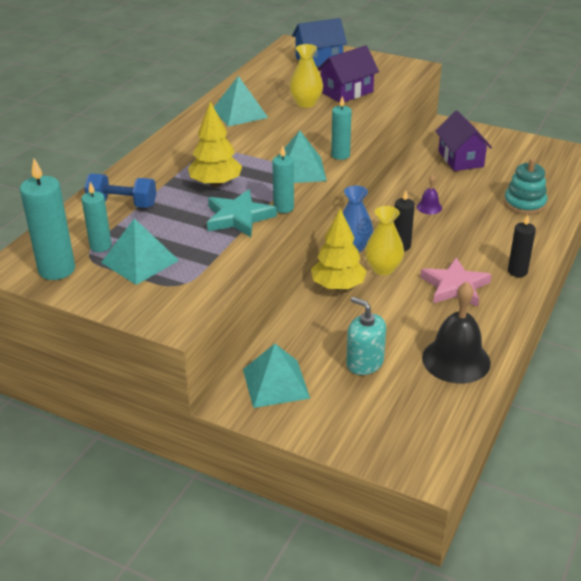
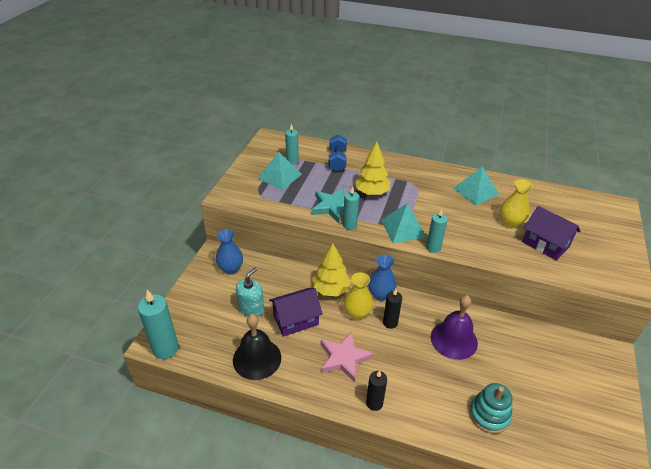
camera: 80 degrees right, 5 degrees up
(56, 270) = (268, 151): turquoise candle -> turquoise candle (165, 349)
(275, 383) = (231, 269): turquoise pyramid -> blue vase
(319, 60) = (598, 223): blue house -> none
(429, 207) = (454, 339): purple bell -> purple bell, size x2.10
(460, 159) = (549, 363): purple house -> purple house (295, 320)

